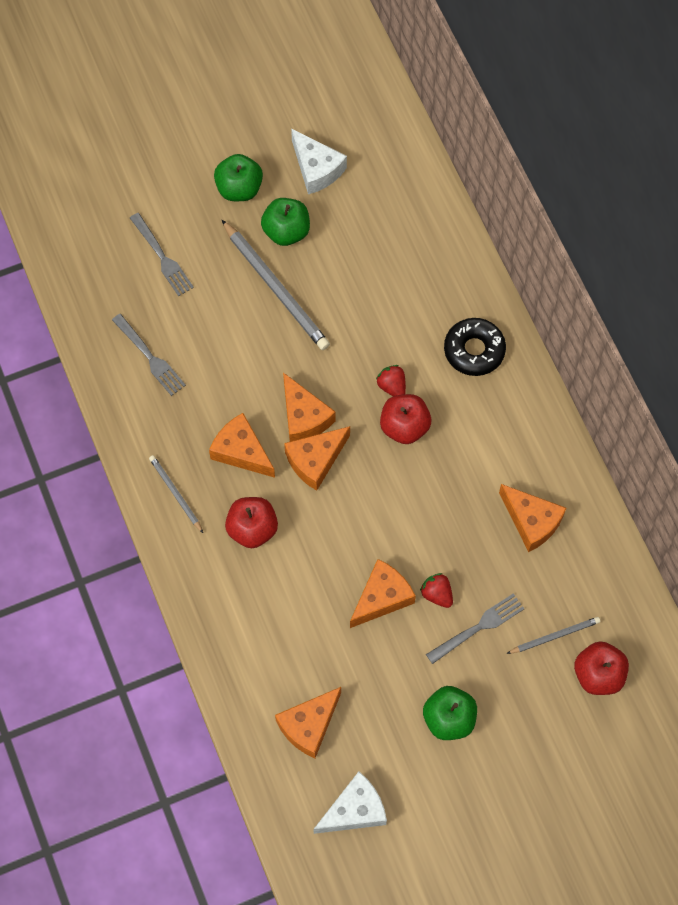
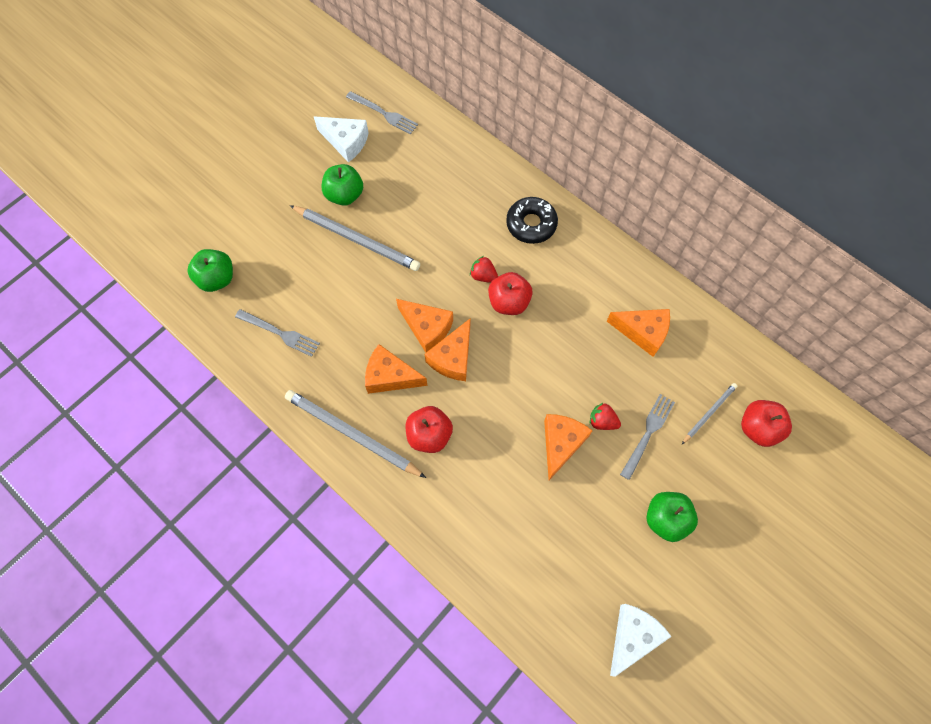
camera: 25 degrees left, 0 degrees up
(162, 257) = (255, 252): grey fork -> grey fork (384, 113)
(175, 493) = (352, 434): grey pencil -> grey pencil, size x1.89
(239, 188) = (293, 178): green apple -> green apple (217, 279)
(309, 725) = (557, 580): orange cheese -> none

